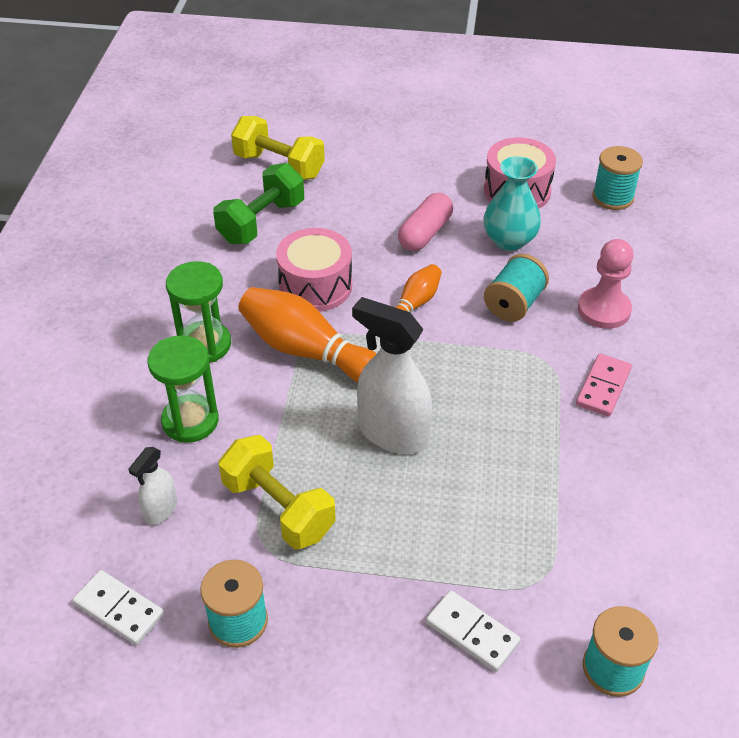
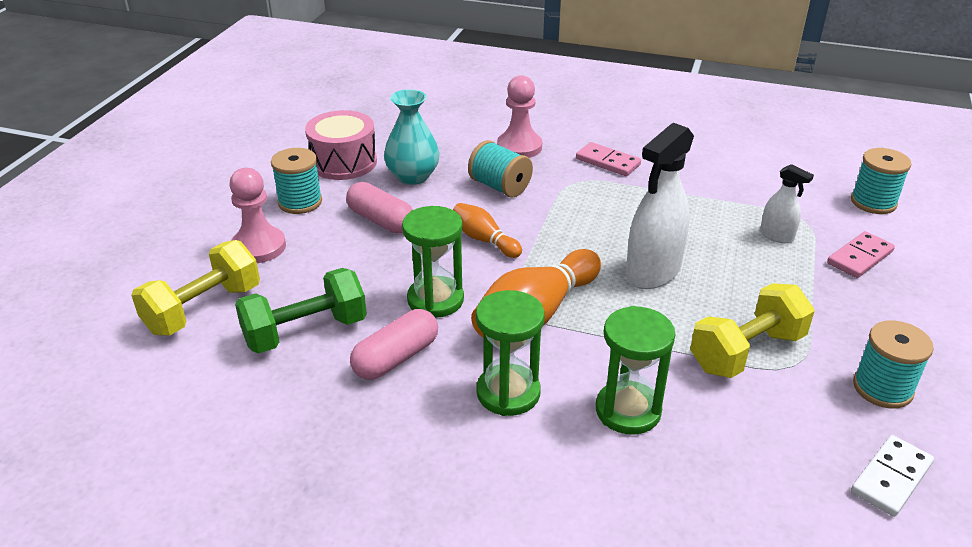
camera: 80 degrees left, 10 degrees down
(160, 510) = (756, 440): white spray bottle -> white spray bottle (776, 236)
(238, 275) = (396, 358): none -> pink capsule
(261, 222) = (305, 332): green dumbbell -> green dumbbell turned 75 degrees counterclockwise
(315, 286) = (435, 300): pink drum -> green hourglass
(364, 173) = (259, 247): none -> pink pawn
(472, 632) = (859, 257): white domino -> pink domino
(612, 197) = (378, 119): turquoise spool -> turquoise spool (300, 202)

